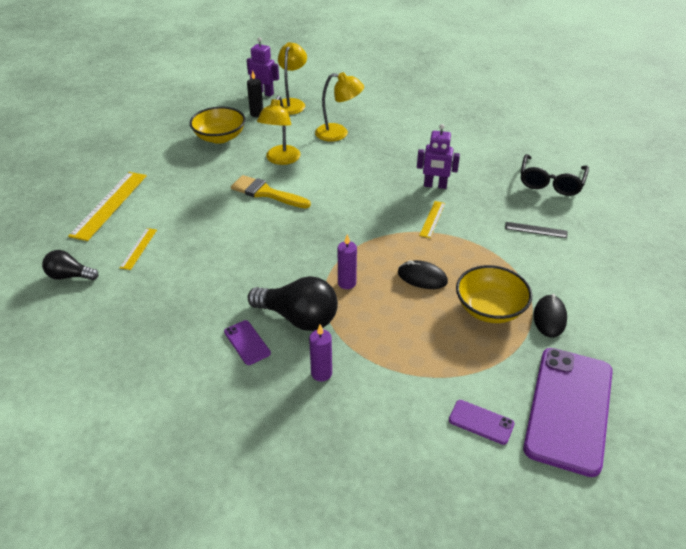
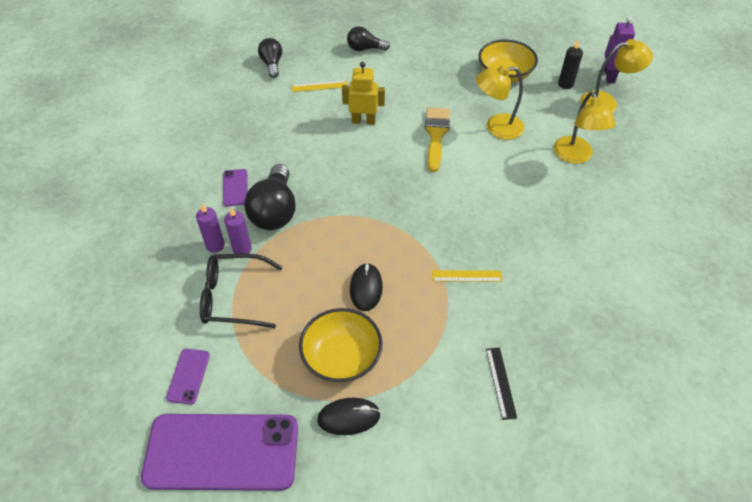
camera: 70 degrees right, 10 degrees up
(109, 205) = (365, 49): yellow ruler -> black light bulb
(215, 230) = (363, 121): none -> yellow robot
(247, 342) = (235, 187): purple phone -> purple phone turned 45 degrees counterclockwise
(347, 283) = (333, 231): purple candle -> purple candle (242, 249)
(435, 185) = (531, 265): purple robot -> none
(551, 182) = (615, 386): black glasses -> black glasses (233, 297)

